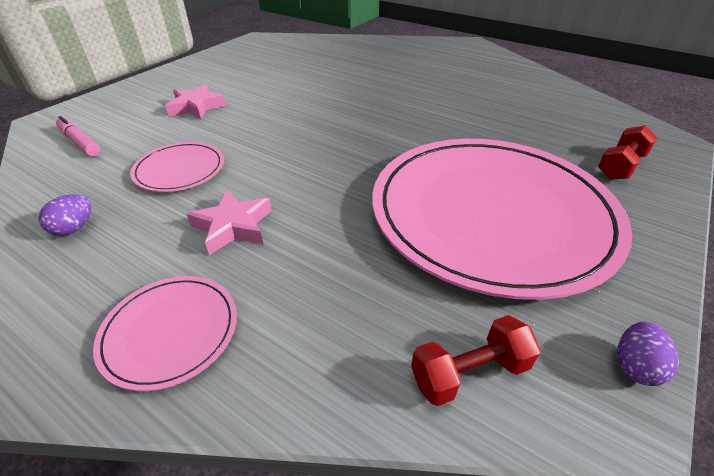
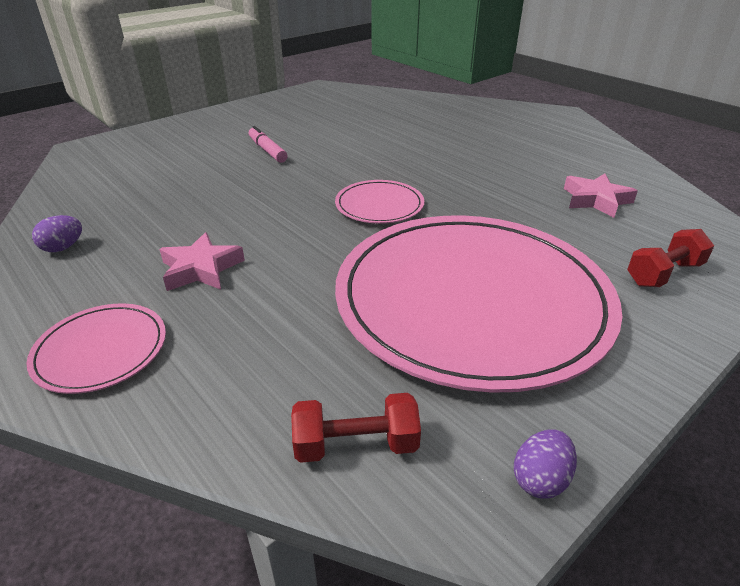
camera: 15 degrees right, 5 degrees down
(80, 142) = (102, 172): pink marker -> pink marker (267, 150)
(180, 170) = (178, 209): pink plate -> pink plate (379, 205)
(196, 107) = (223, 151): pink star -> pink star (596, 200)

